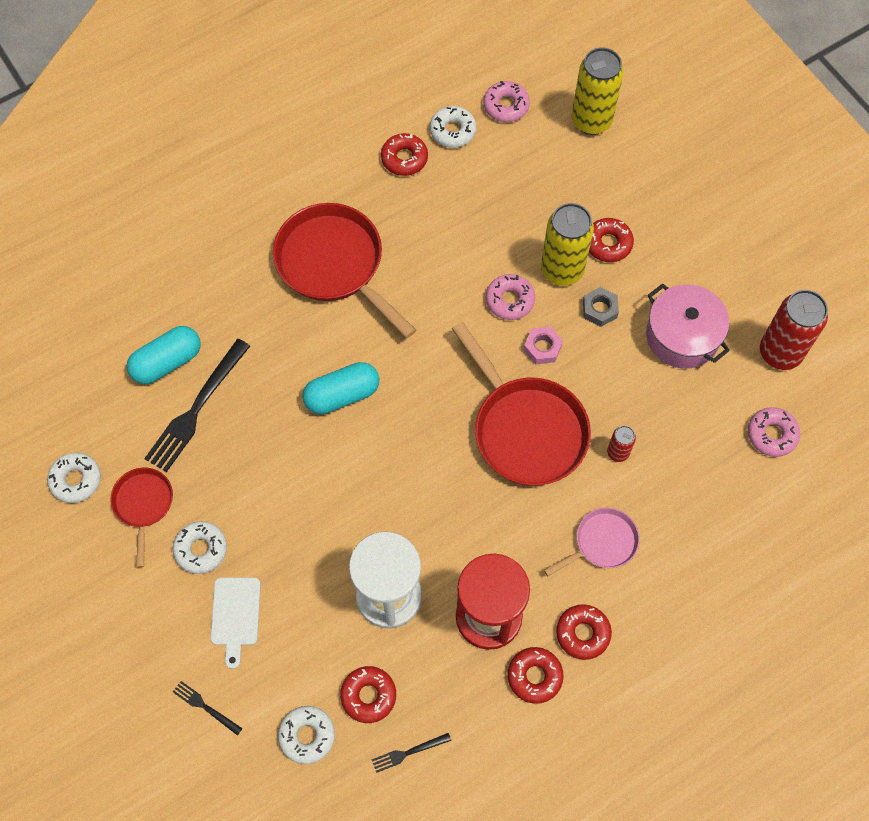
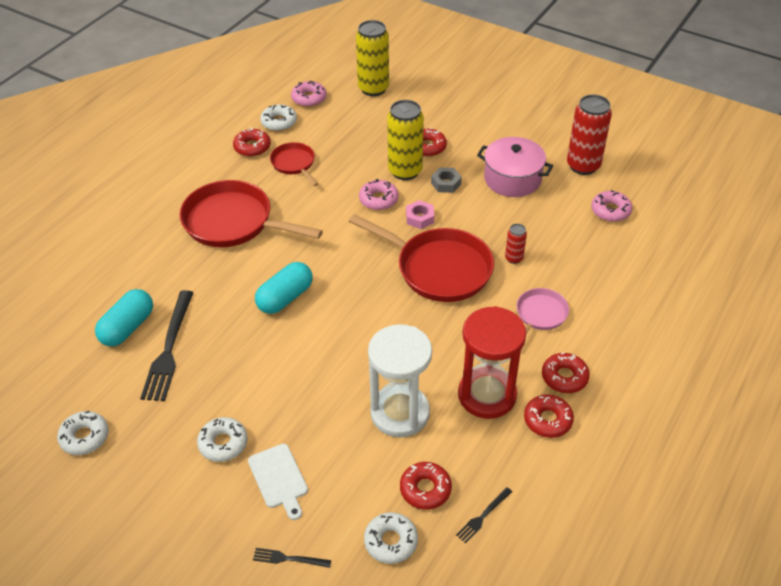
camera: 25 degrees left, 20 degrees down
(143, 504) = (155, 431): red pan -> red pan (294, 164)

